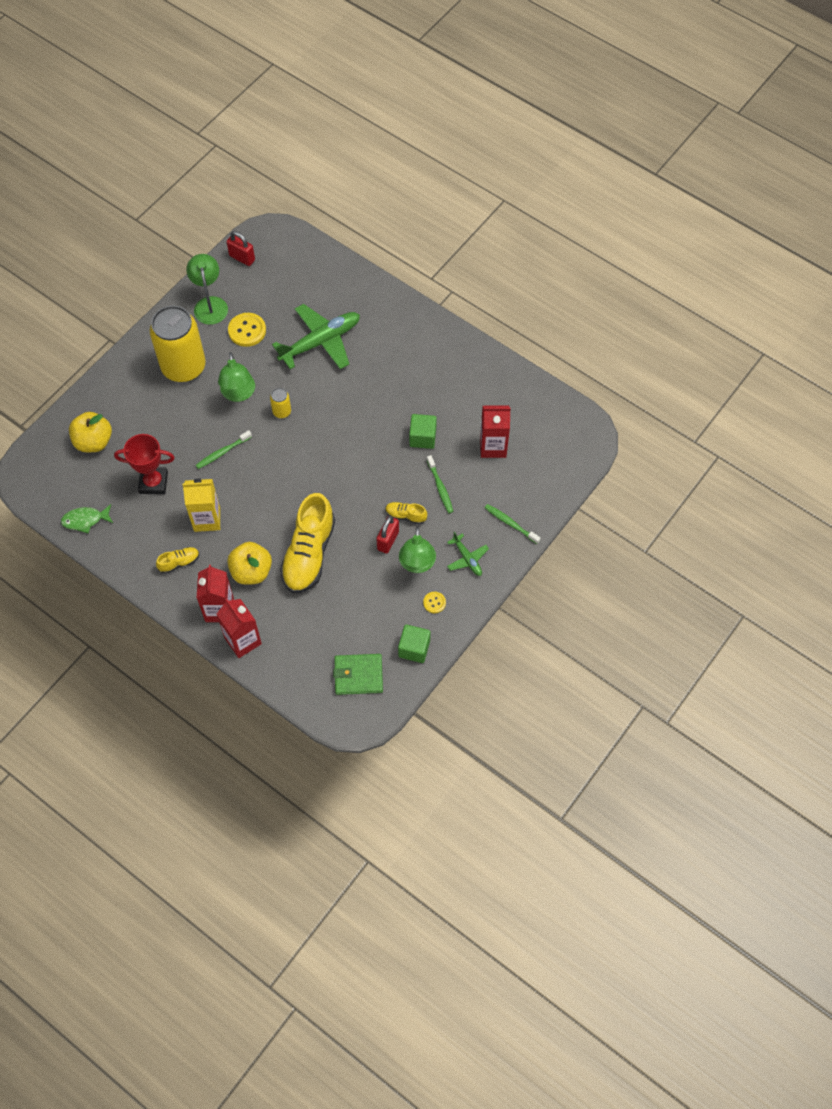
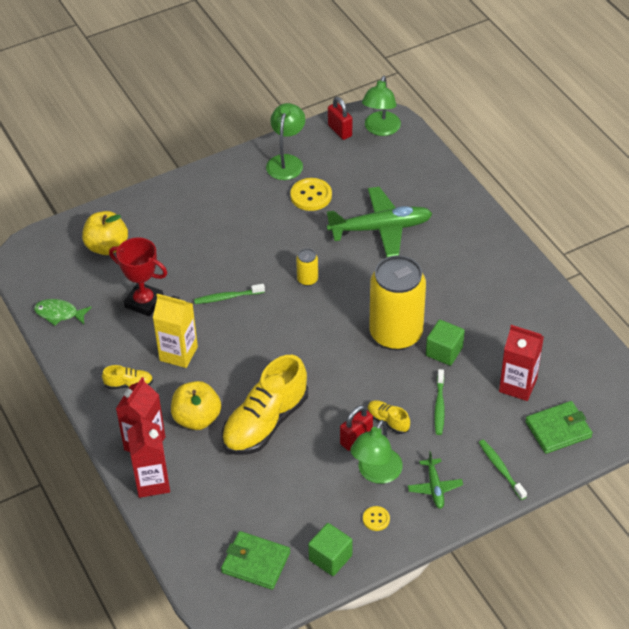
camera: 25 degrees right, 15 degrees down
(183, 367) = (230, 208): yellow can -> yellow can (396, 334)
(238, 394) = (272, 249): green lamp -> green lamp (380, 129)
(539, 473) = (558, 429): none -> green wallet

